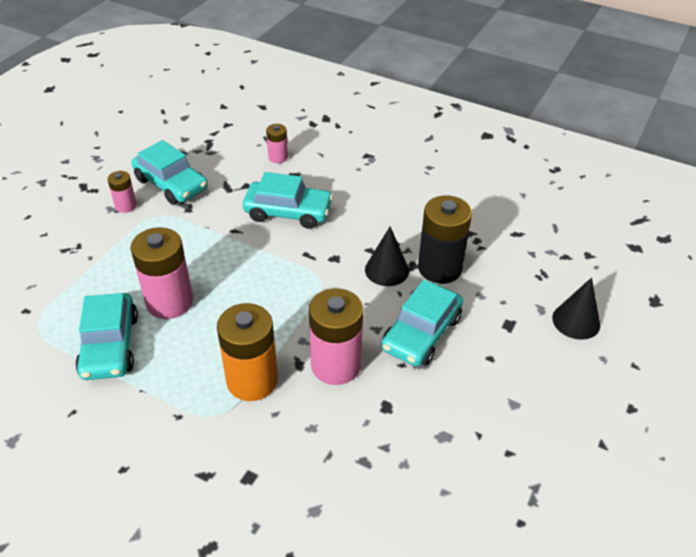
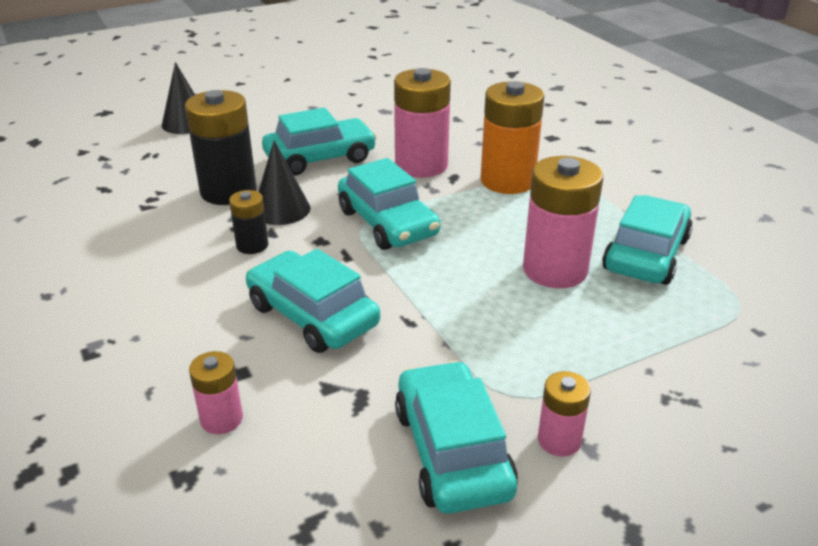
camera: 145 degrees left, 10 degrees down
(306, 291) = (387, 223): none -> turquoise car
(369, 236) = (252, 245): none -> black battery

